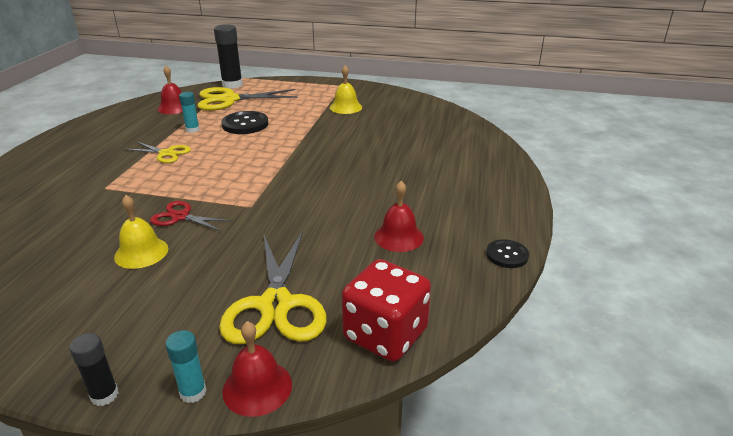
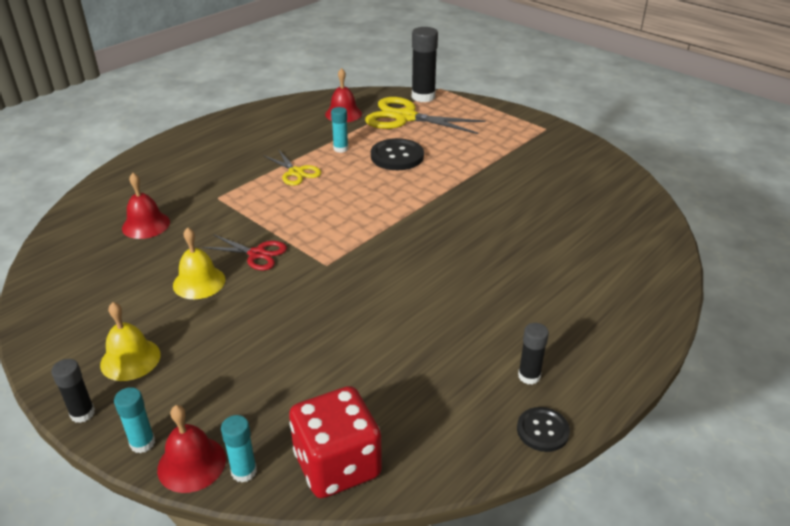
camera: 30 degrees right, 5 degrees up
(180, 217) = (257, 254): red scissors -> red scissors turned 150 degrees clockwise
(276, 305) = (267, 387): yellow scissors -> none
(311, 372) = (244, 471): none -> turquoise glue stick
(345, 107) = (525, 162): yellow bell -> yellow bell (130, 359)
(399, 237) = (442, 358): red bell -> red bell (146, 225)
(467, 227) = (529, 376): none -> black glue stick

